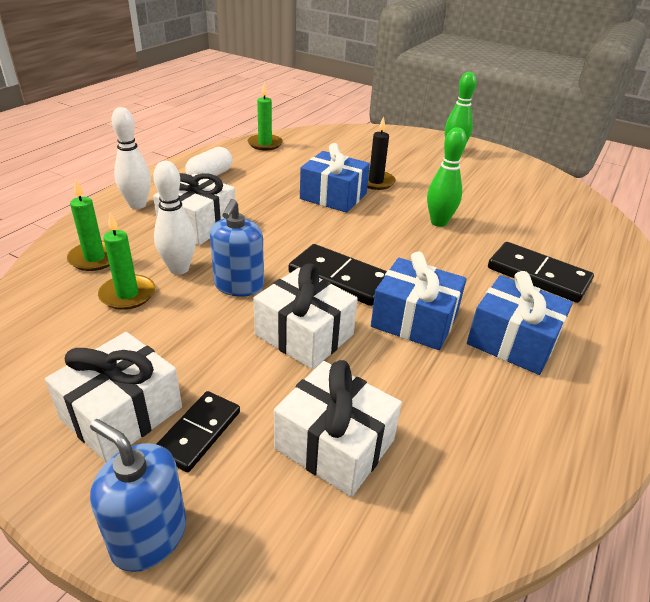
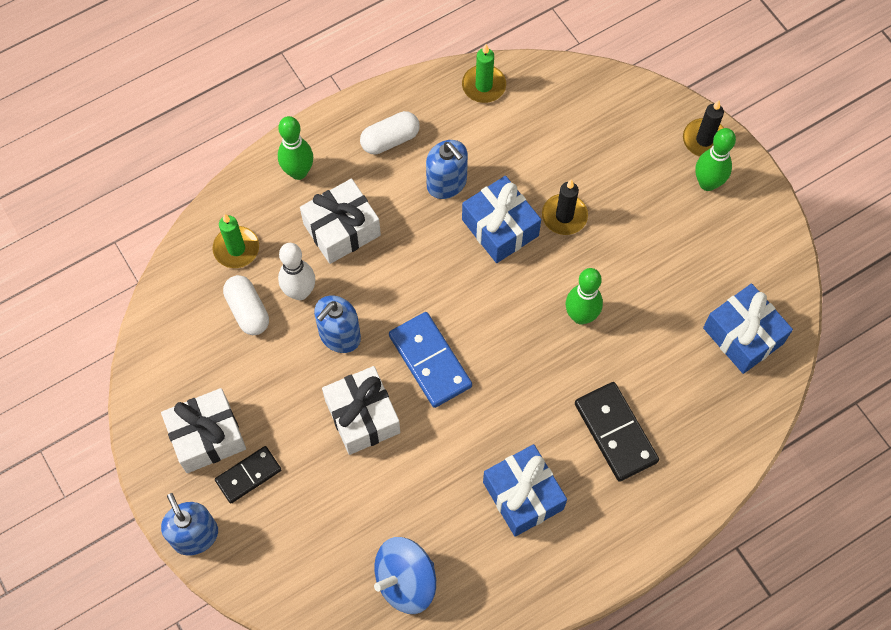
camera: 30 degrees right, 30 degrees up
(127, 294) = (248, 310): green candle -> white capsule
(137, 205) = (298, 172): white bowling pin -> green bowling pin
(272, 185) = (446, 183): none -> blue soap dispenser
(334, 444) = (329, 524): white gift -> none
(340, 278) = (430, 361): black domino -> blue domino
(414, 320) = (460, 438): blue gift -> blue gift (743, 336)
(431, 138) = (704, 140): none -> black candle
(471, 465) = (405, 581): none -> blue spinning top

